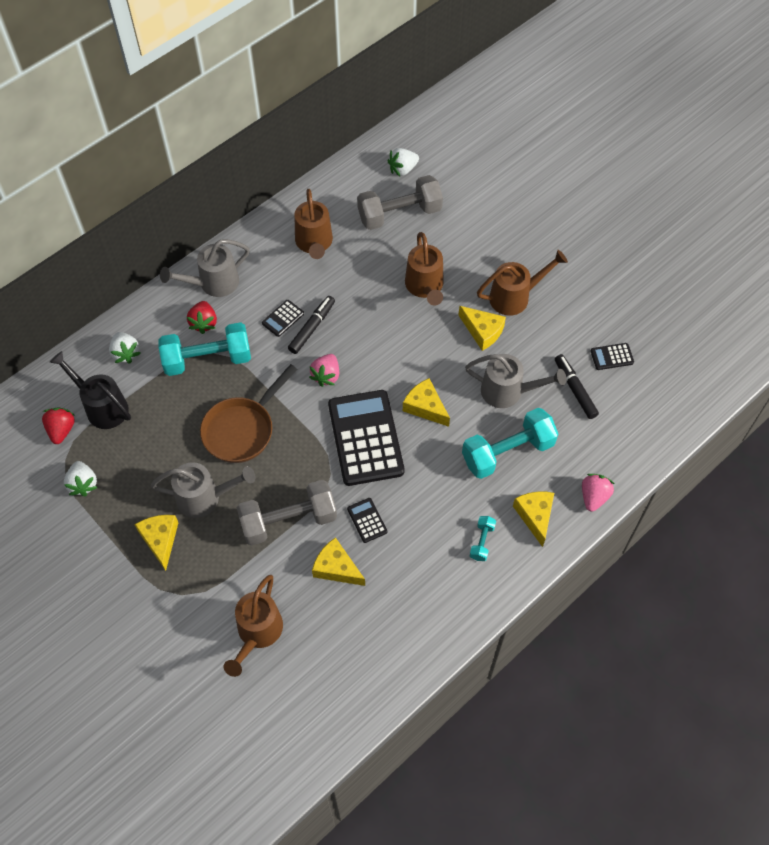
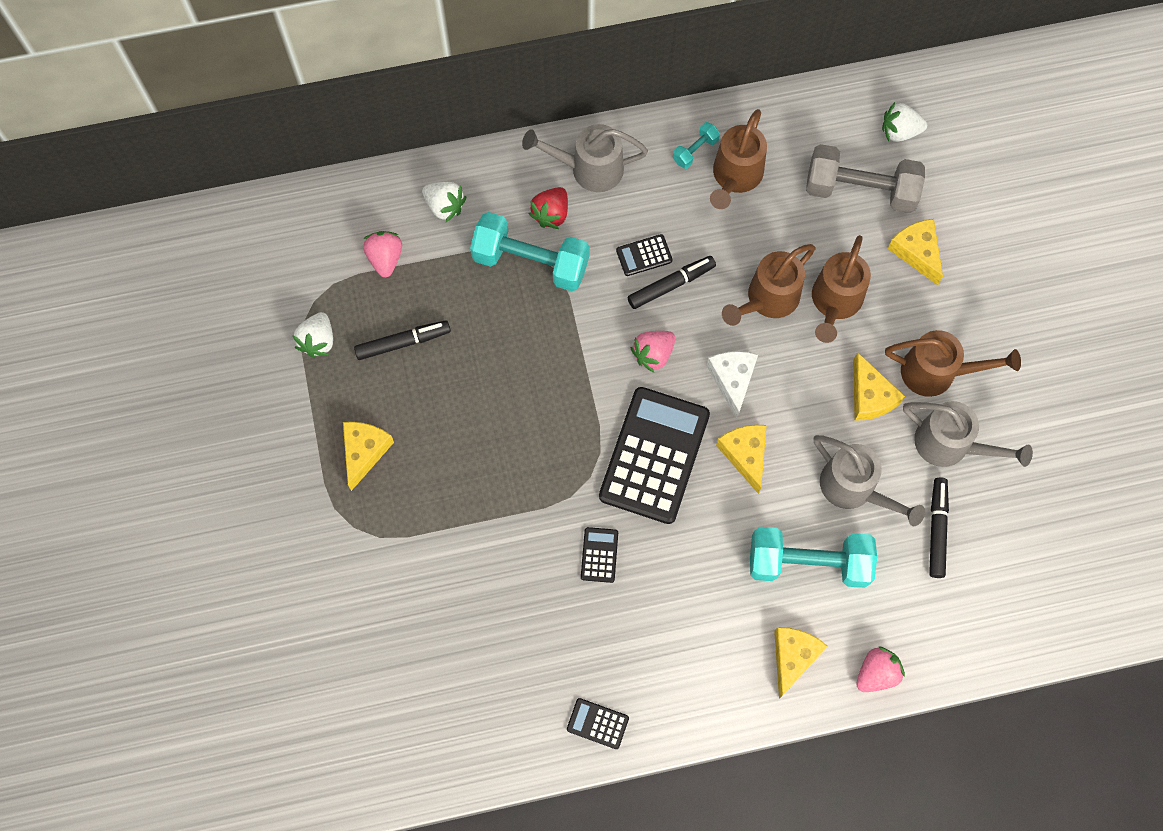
camera: 30 degrees right, 10 degrees up
(61, 430) = (328, 264): red strawberry -> none
(102, 406) = (385, 258): black watering can -> pink strawberry
(126, 353) = (444, 206): white strawberry -> white strawberry turned 60 degrees counterclockwise
(147, 454) = (403, 342): none -> black marker
(205, 497) = (438, 429): grey watering can -> grey watering can (950, 445)
(242, 429) = (522, 369): brown pan -> none
(257, 633) = (408, 616): brown watering can -> brown watering can (767, 299)
(288, 521) = (513, 507): grey dumbbell -> none
(336, 568) = (534, 591): yellow cheese -> yellow cheese (916, 252)
(388, 365) = (732, 380): none -> white cheese
(482, 542) = (713, 653): turquoise dumbbell -> turquoise dumbbell (695, 150)
(612, 357) = (1008, 513): black calculator -> black calculator (597, 723)

